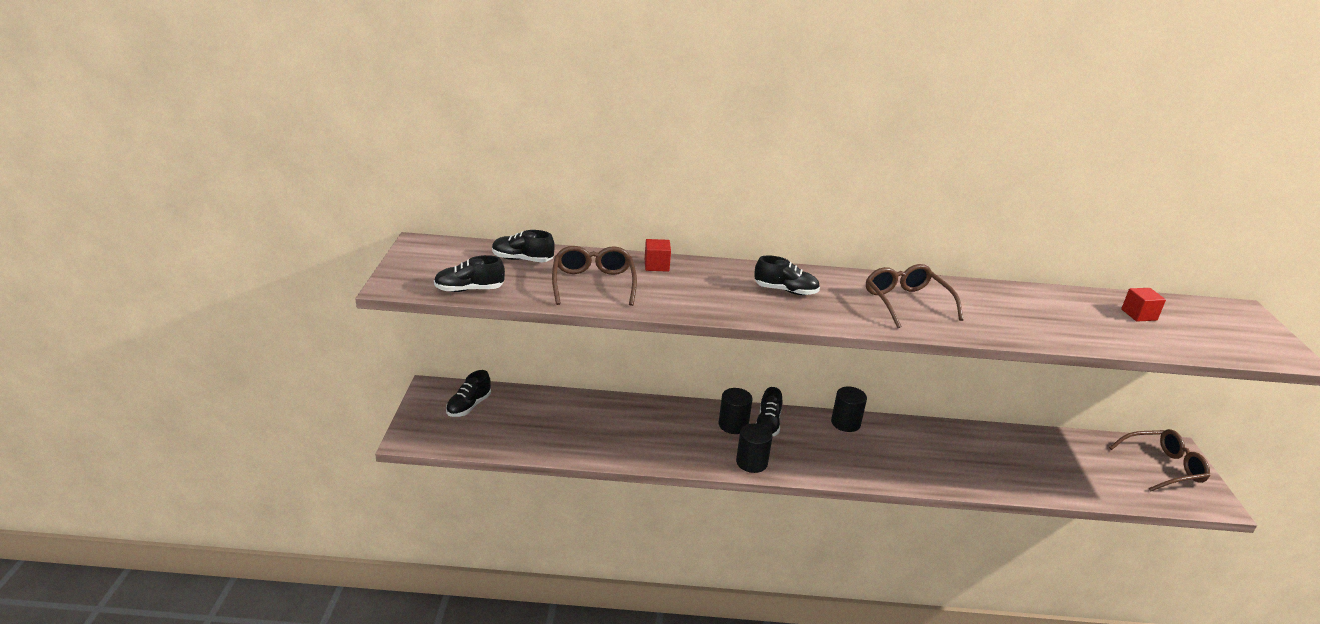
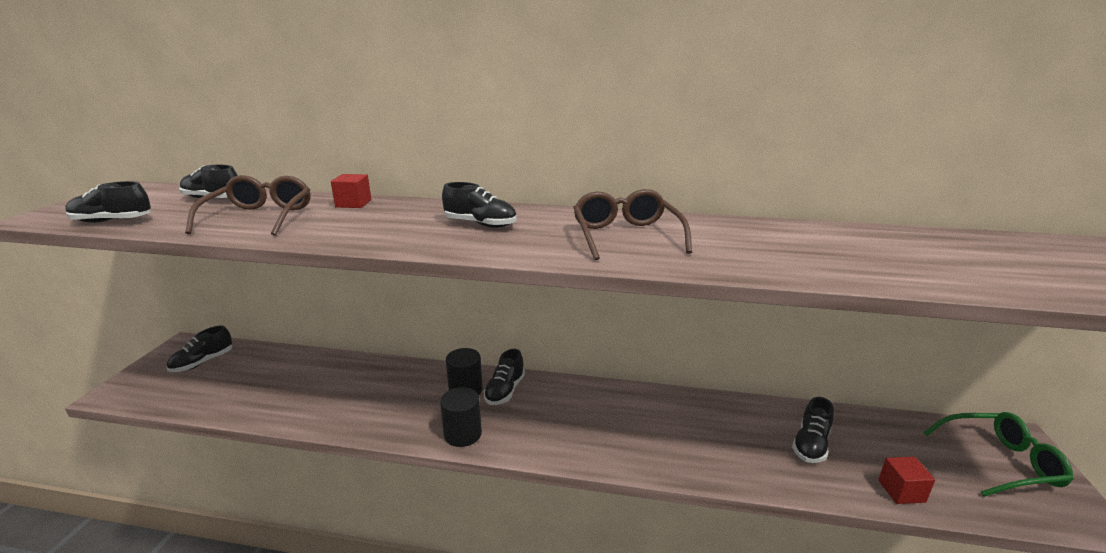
camera: 10 degrees right, 5 degrees down
(845, 423) = (595, 392): black cylinder -> none
(1027, 460) = (811, 445): none -> black shoe
(1139, 315) = (951, 250): red cube -> red cube (901, 491)
(1163, 467) = (1000, 462): brown glasses -> green glasses

